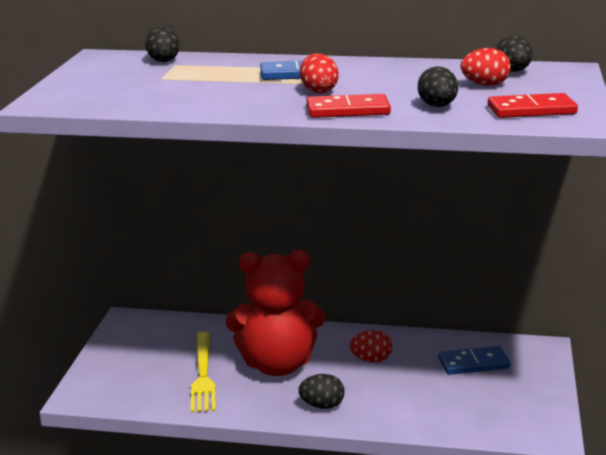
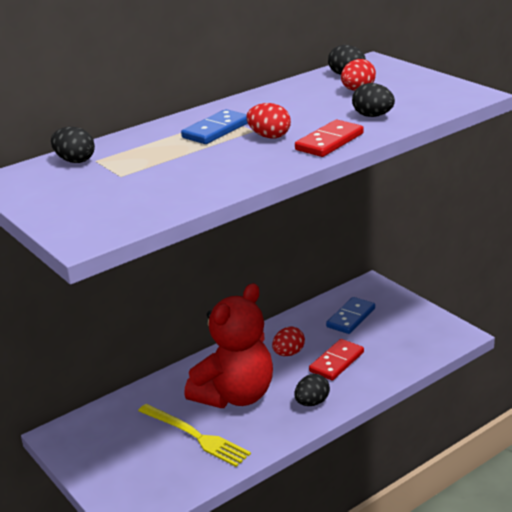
camera: 45 degrees left, 5 degrees up
(531, 110) = (429, 96): red domino -> red domino (336, 362)

